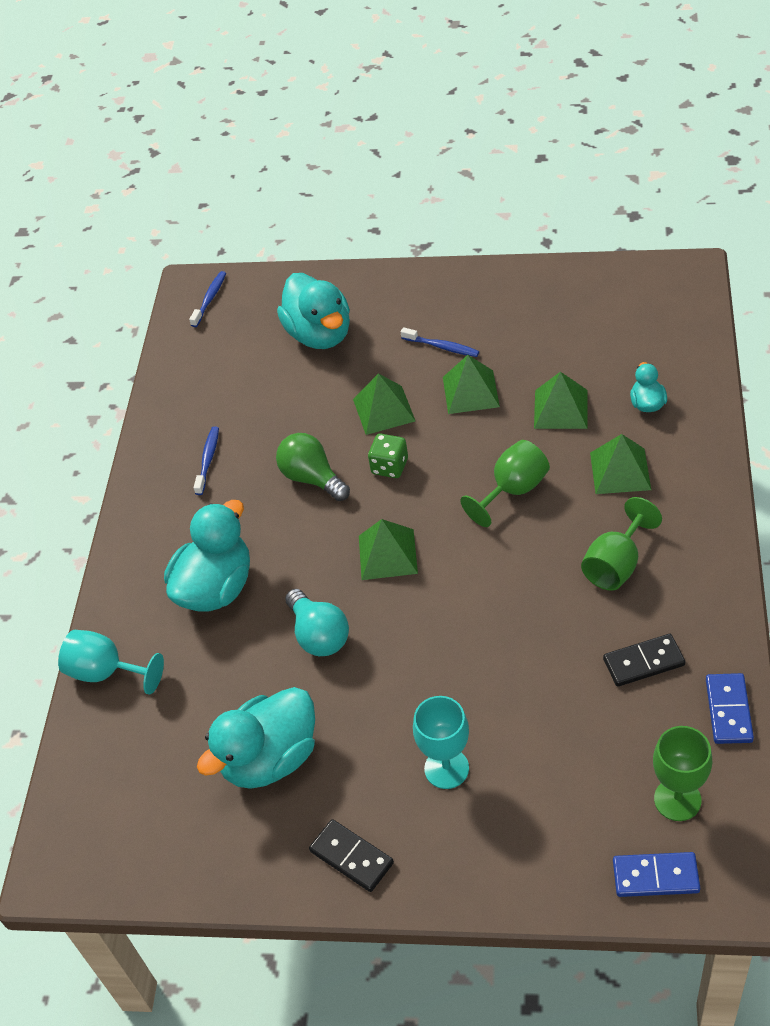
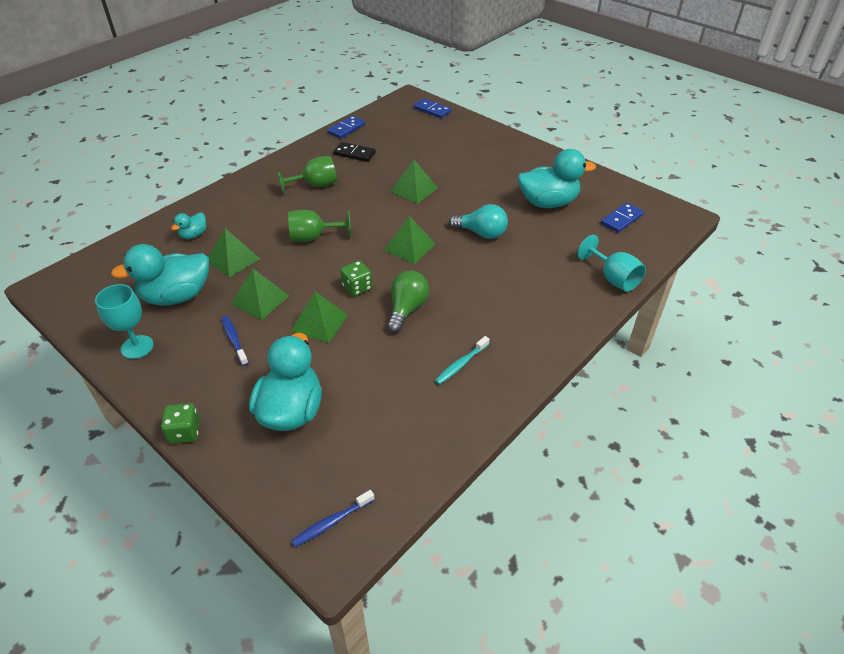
camera: 150 degrees left, 5 degrees down
(144, 796) = (621, 219): none -> blue domino
(208, 460) = (461, 364): blue toothbrush -> turquoise toothbrush
(216, 588) = (518, 284): turquoise duck -> turquoise duck (176, 296)
(312, 478) = (407, 309): green light bulb -> green light bulb turned 150 degrees counterclockwise
(319, 635) = (481, 233): turquoise light bulb -> turquoise light bulb turned 105 degrees clockwise
(351, 857) = (538, 160): black domino -> none
(384, 273) = (184, 432): none -> green dice
(446, 768) = (473, 164): turquoise goblet -> turquoise goblet (137, 347)
(620, 471) = (255, 216): green pyramid -> green pyramid (414, 189)
(677, 799) = (399, 120): green goblet -> none

